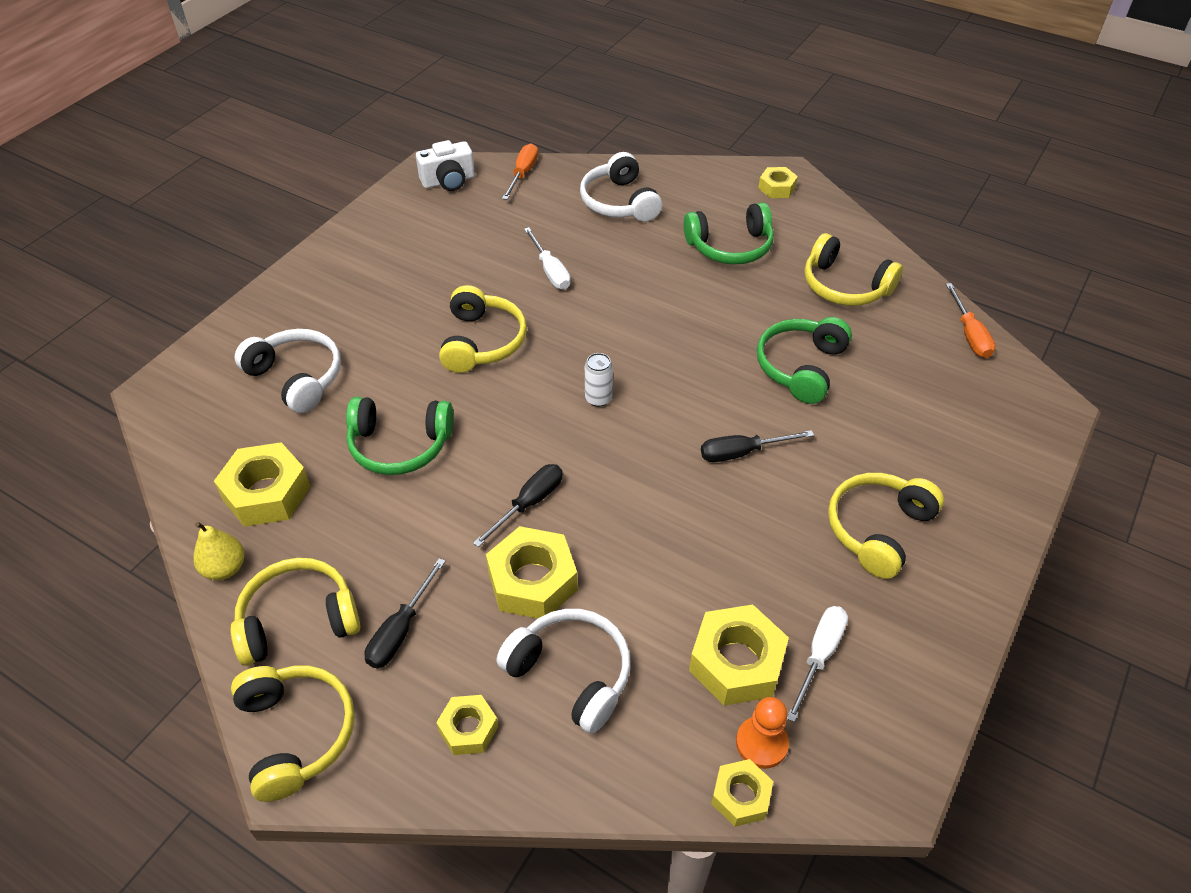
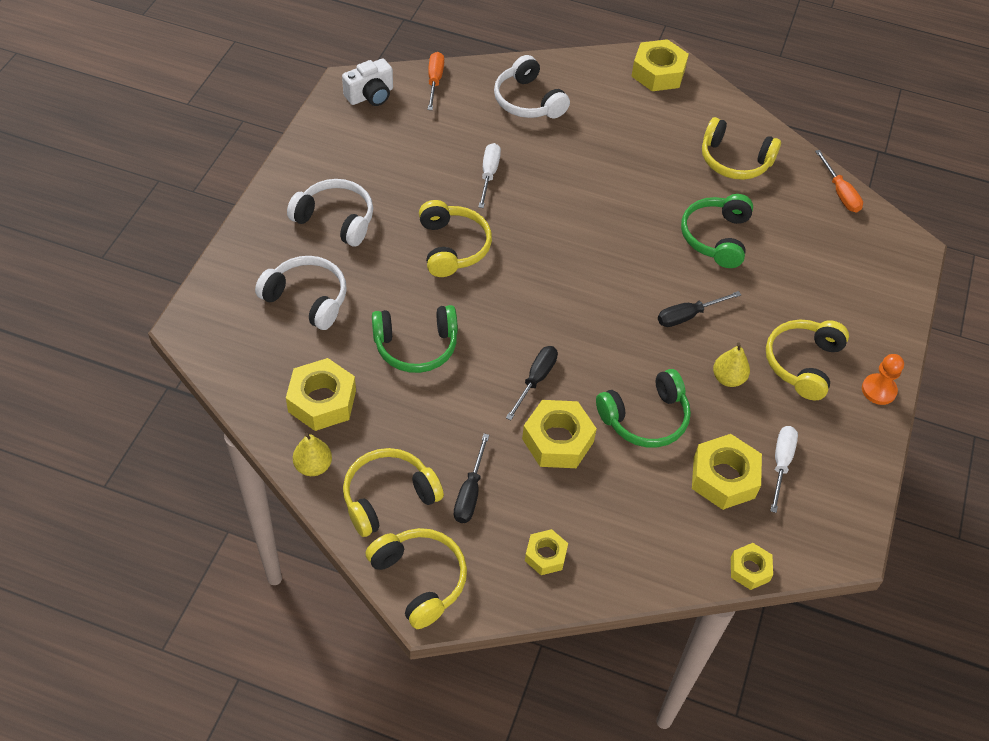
camera: 15 degrees left, 5 degrees up
(550, 271) = (489, 174): white screwdriver -> white screwdriver turned 135 degrees counterclockwise
(571, 673) = (607, 504): white headphones -> white headphones (336, 219)
(598, 398) = (563, 285): white can -> none
(730, 247) = (633, 134): green headphones -> green headphones (645, 418)
(761, 743) = (755, 531): orange pawn -> orange pawn (878, 390)
(774, 535) = (728, 378): none -> yellow pear
(777, 188) = (658, 73): yellow nut -> yellow nut, size x1.72

